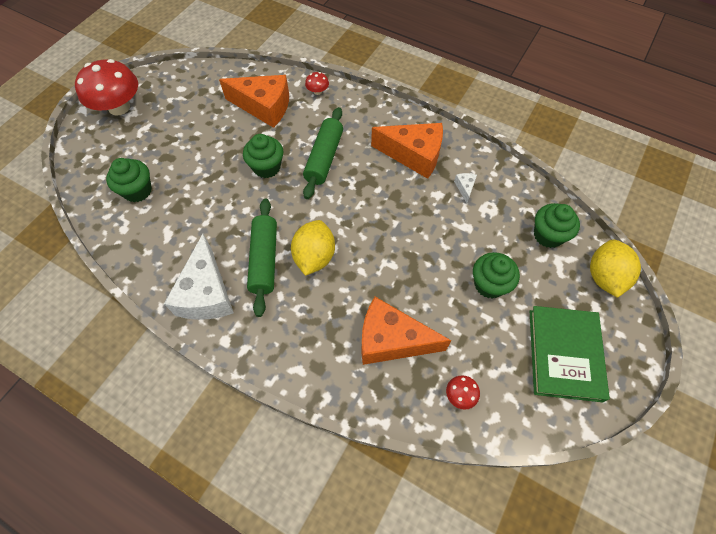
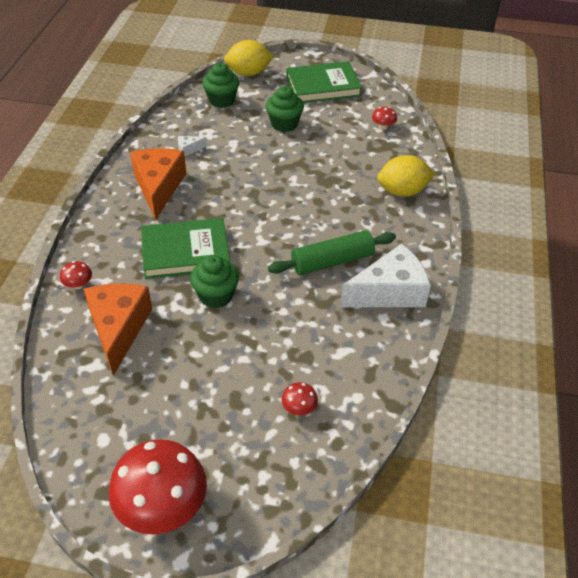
camera: 110 degrees left, 15 degrees down
(137, 191) = (299, 408): green cupcake -> red mushroom
(314, 257) = (311, 228): yellow lemon -> yellow lemon (402, 191)
(324, 158) = (185, 252): green rolling pin -> green book
(391, 340) = (362, 166): orange cheese -> none

